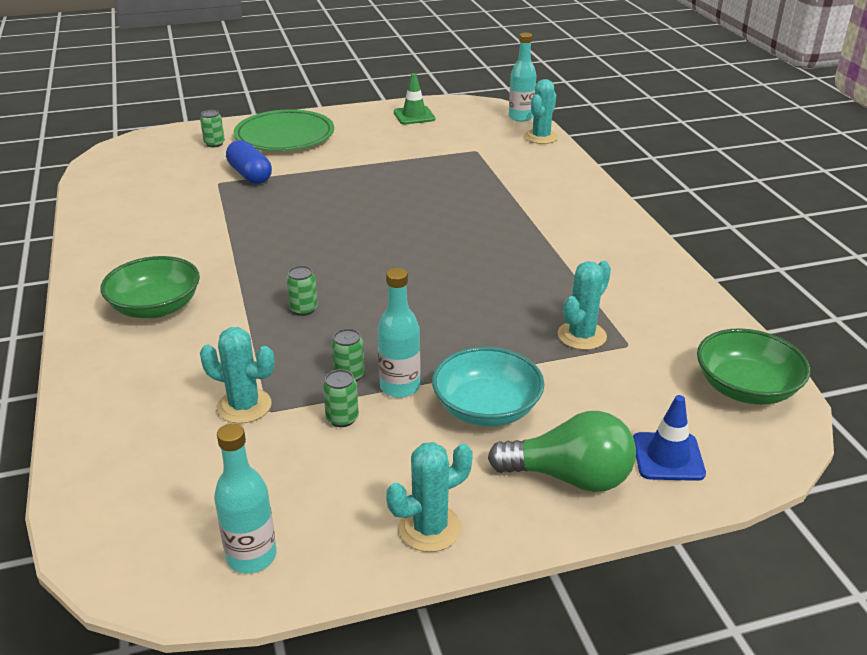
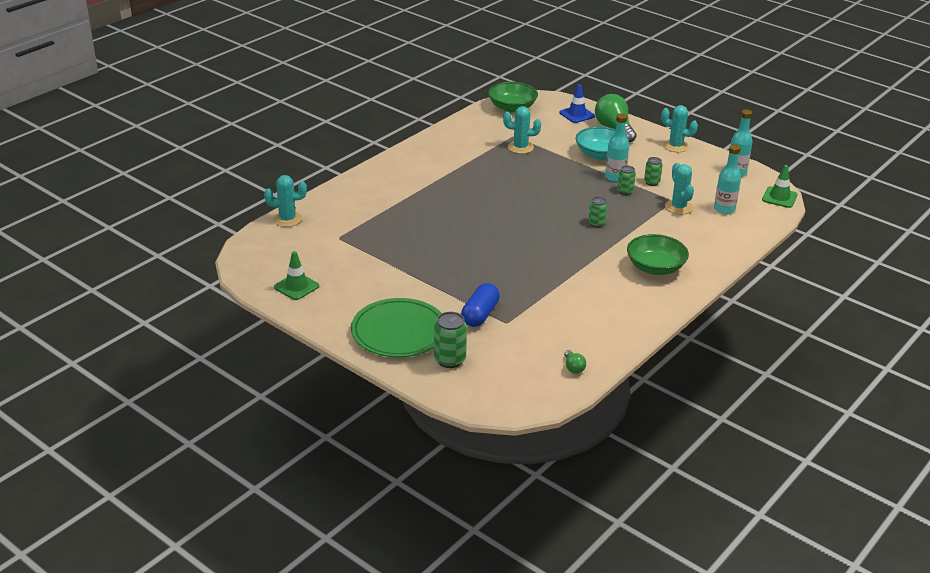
camera: 125 degrees left, 0 degrees up
(107, 189) = (573, 367): none -> green light bulb
(109, 559) = (779, 197): none -> green traffic cone
(214, 144) = (449, 360): green can -> green can, size x1.59
(521, 117) = (254, 238): turquoise bottle -> turquoise bottle (724, 209)

